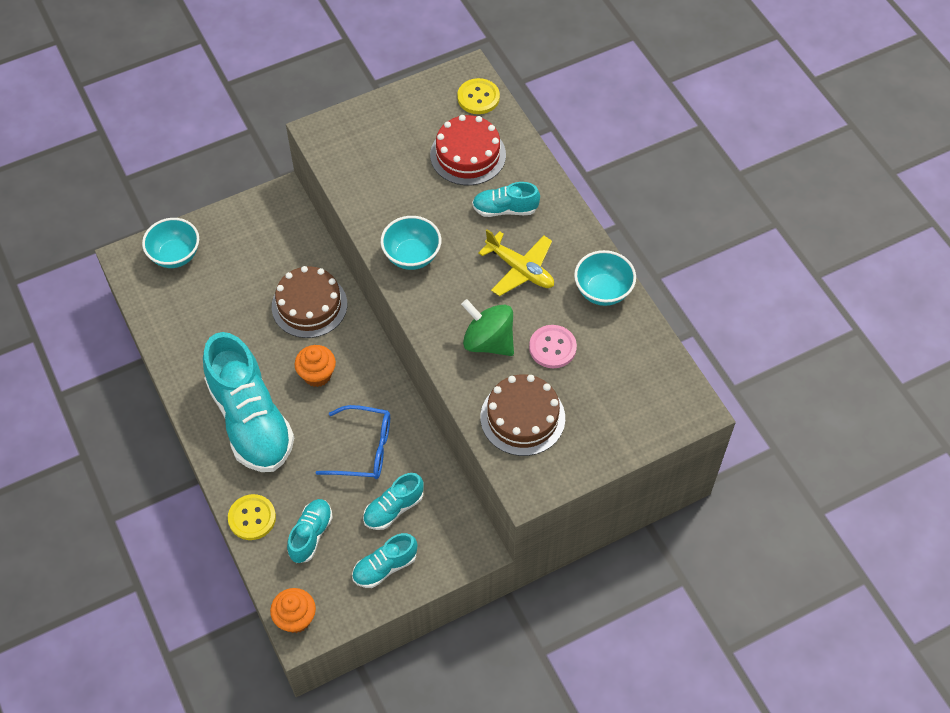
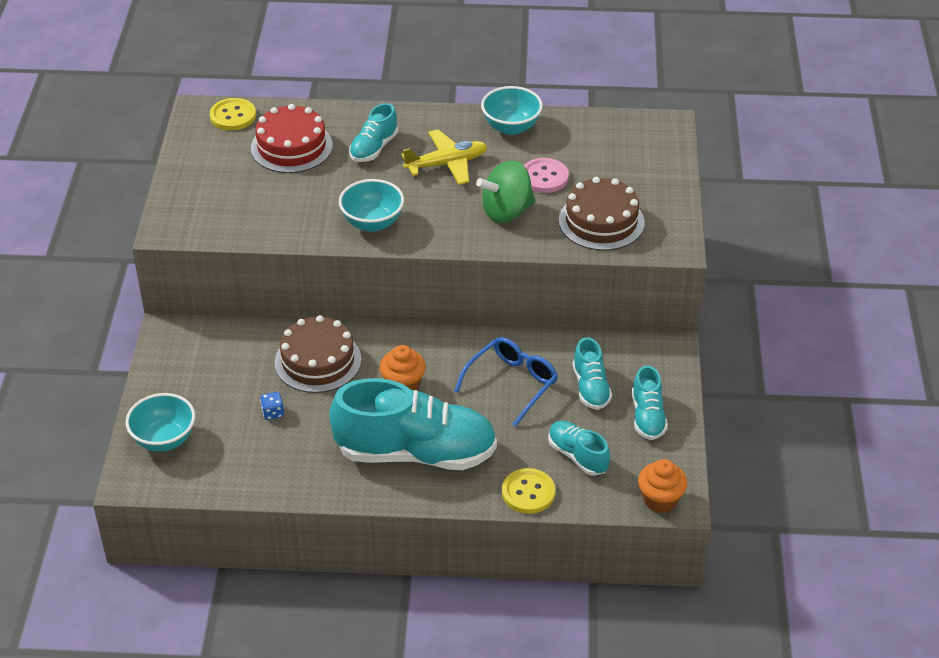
camera: 60 degrees left, 15 degrees down
(239, 306) = (273, 413): none -> blue dice

